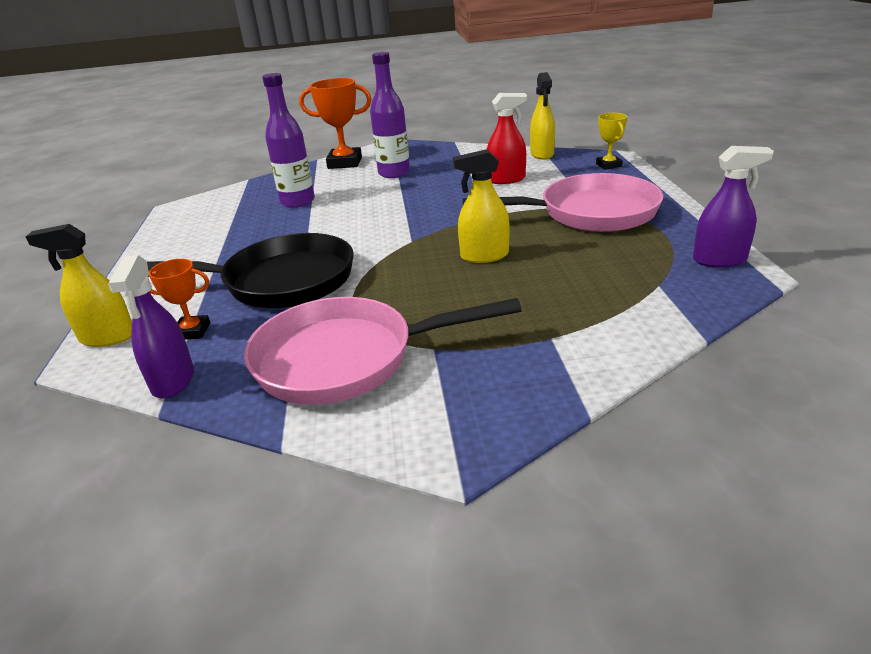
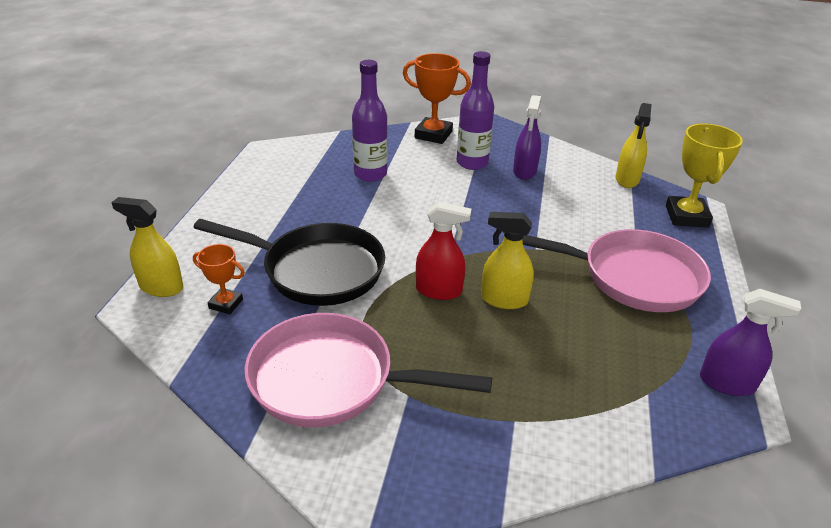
camera: 15 degrees right, 5 degrees up
(173, 381) = (192, 353): purple spray bottle -> purple spray bottle (524, 171)
(506, 179) = (574, 205): red spray bottle -> red spray bottle (439, 290)
(608, 165) = (686, 216): yellow trophy -> yellow trophy, size x1.76

